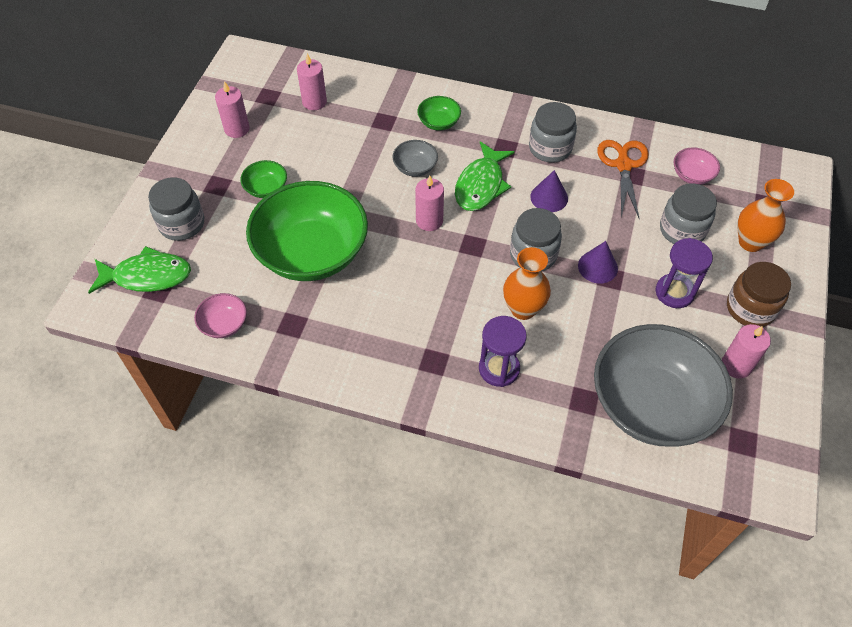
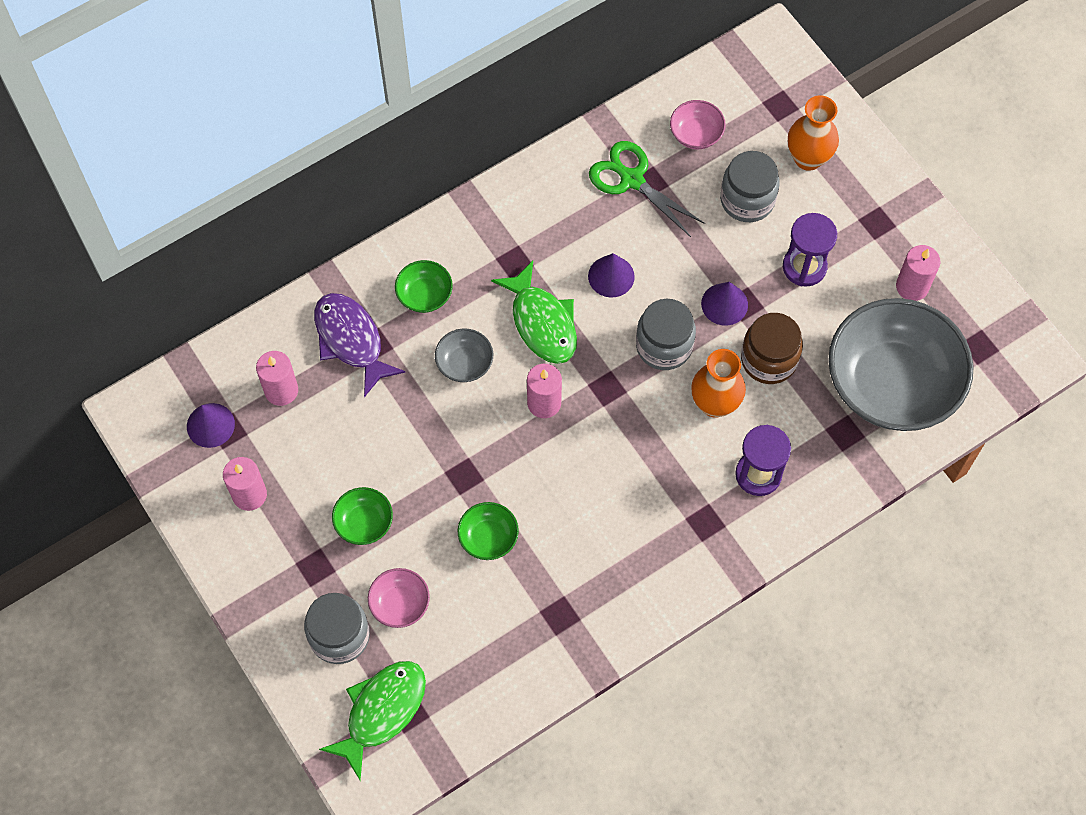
camera: 50 degrees left, 10 degrees up
(224, 324) = (506, 676): pink bowl -> pink bowl (400, 604)
(264, 87) = (210, 425): none -> purple cone
(312, 252) = (488, 537): green bowl -> green bowl, size x0.41
(376, 110) = (351, 340): none -> purple fish
(550, 148) = (552, 223): grey jar -> none
(623, 165) = (631, 179): orange scissors -> green scissors
(750, 308) = (870, 224): brown jar -> brown jar (769, 359)

